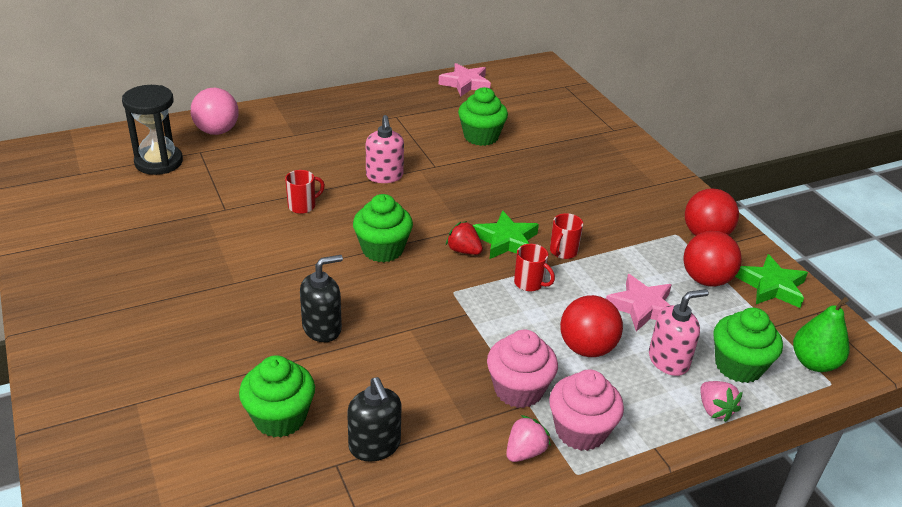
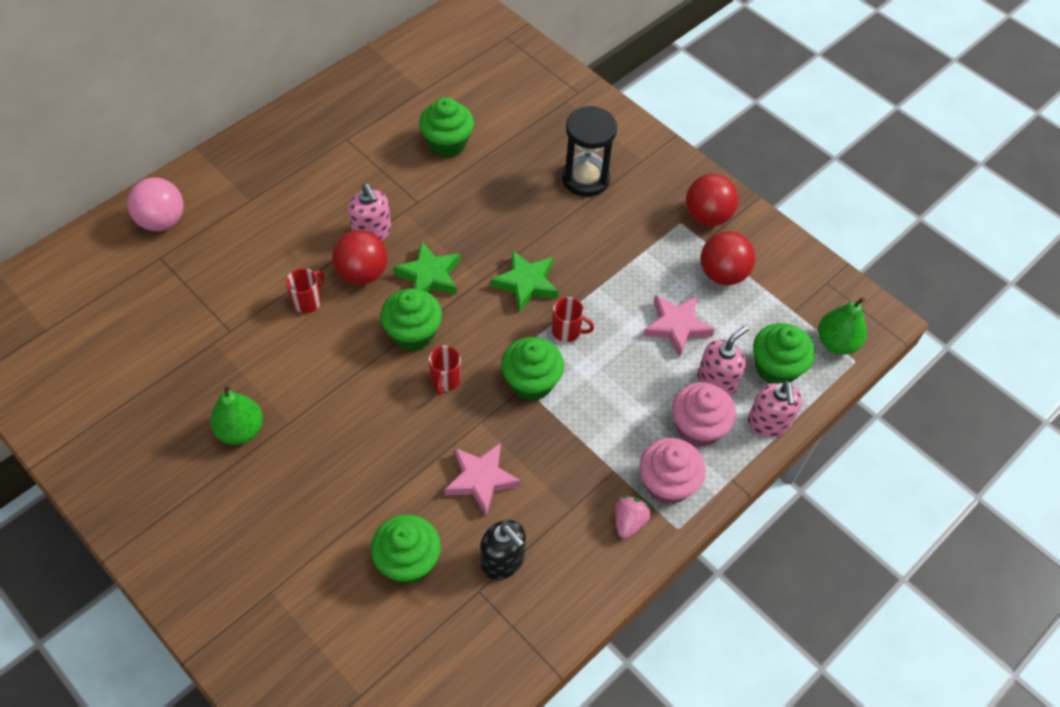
camera: 20 degrees left, 20 degrees up
(159, 162) = (123, 287): black hourglass -> black hourglass (585, 178)
(189, 276) = (241, 430): none -> green pear
(322, 328) = (399, 449): black soap dispenser -> none
(463, 251) = (491, 309): red strawberry -> none
(465, 84) = (399, 64): pink star -> pink star (481, 479)
(476, 312) = (531, 382): none -> green cupcake
(518, 390) = (601, 458): pink cupcake -> pink cupcake (698, 428)
(563, 252) = (584, 280): red mug -> red mug (445, 380)
(587, 348) = (643, 391): red ball -> red ball (362, 273)
(714, 410) = (769, 423): pink strawberry -> pink soap dispenser
(771, 286) = (781, 263): green star -> green star (429, 276)

